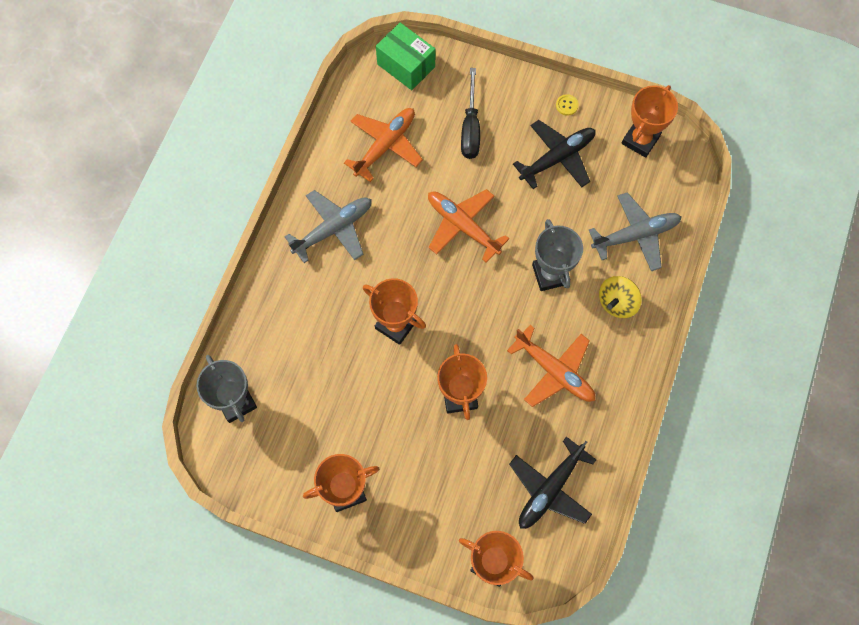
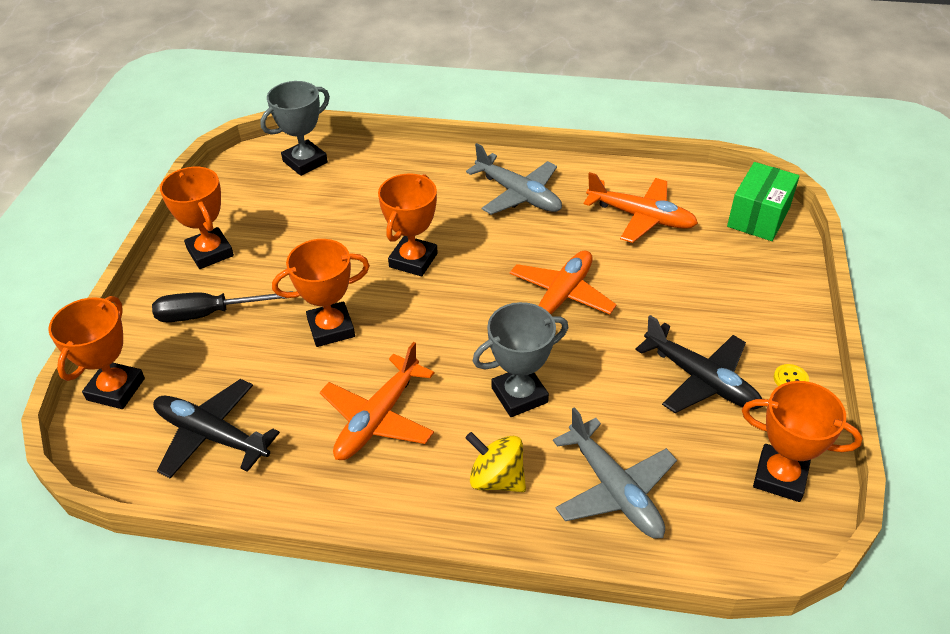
camera: 80 degrees right, 25 degrees down
(470, 128) = (702, 285): black screwdriver -> black screwdriver (208, 314)

